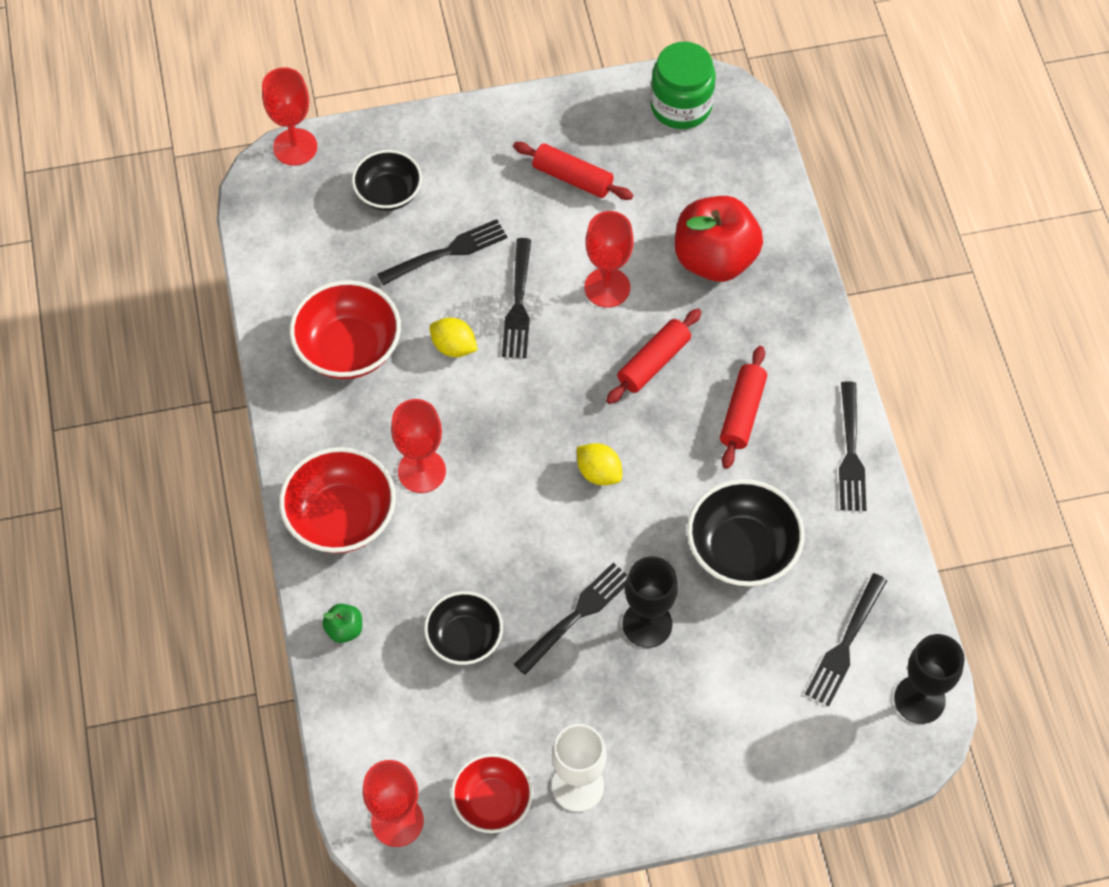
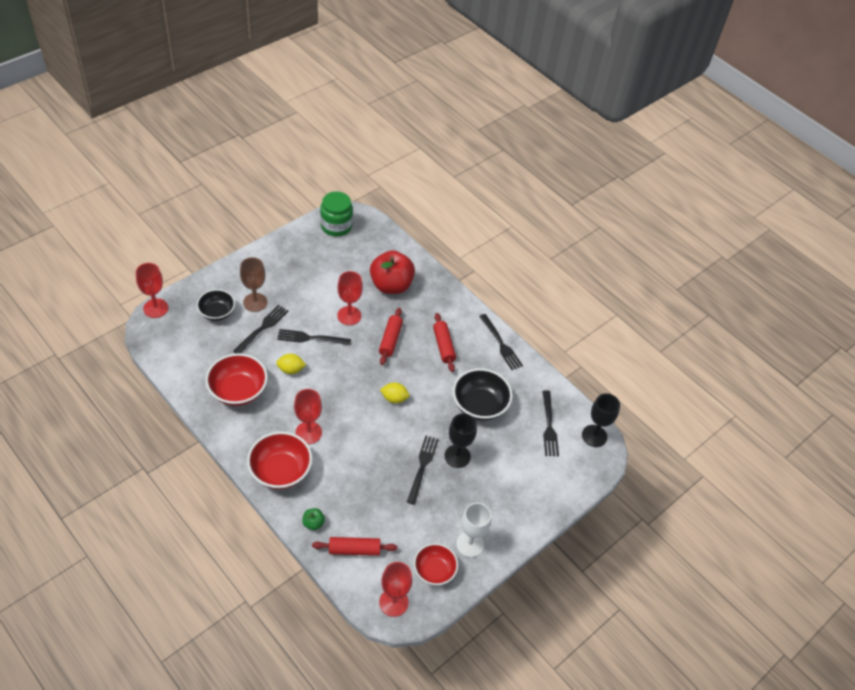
camera: 35 degrees left, 10 degrees down
(461, 199) = (255, 302): none -> brown goblet
(464, 638) = (375, 501): black bowl -> none
(518, 303) = (311, 338): black fork -> black fork turned 120 degrees clockwise
(572, 178) = (304, 274): red rolling pin -> red rolling pin (354, 549)

